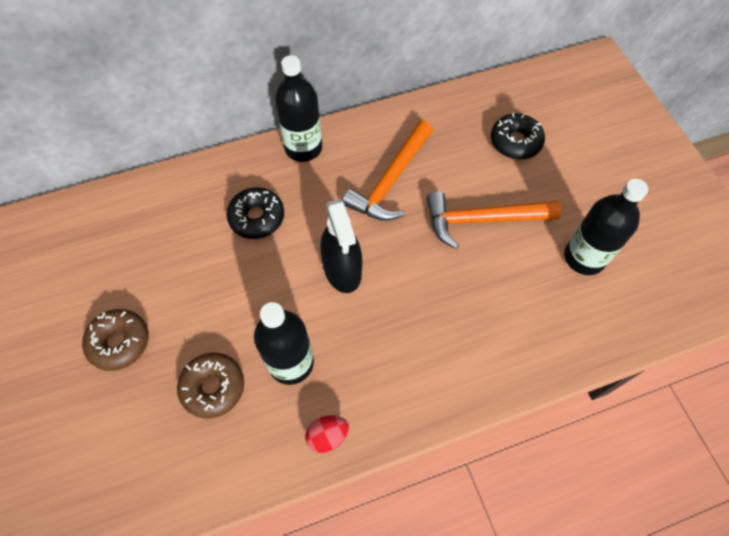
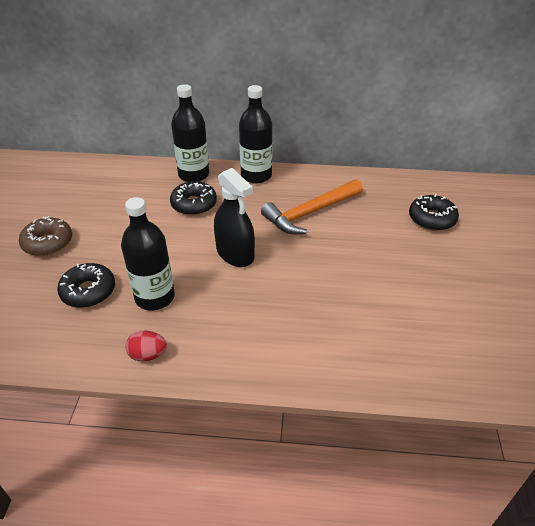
camera: 25 degrees right, 20 degrees down
(213, 387) = (88, 291): brown donut -> black donut
(342, 269) = (235, 254): black spray bottle -> black spray bottle turned 45 degrees counterclockwise
(482, 220) = (371, 259): orange hammer -> none
(584, 257) = (451, 314): black bottle -> black bottle (193, 175)

